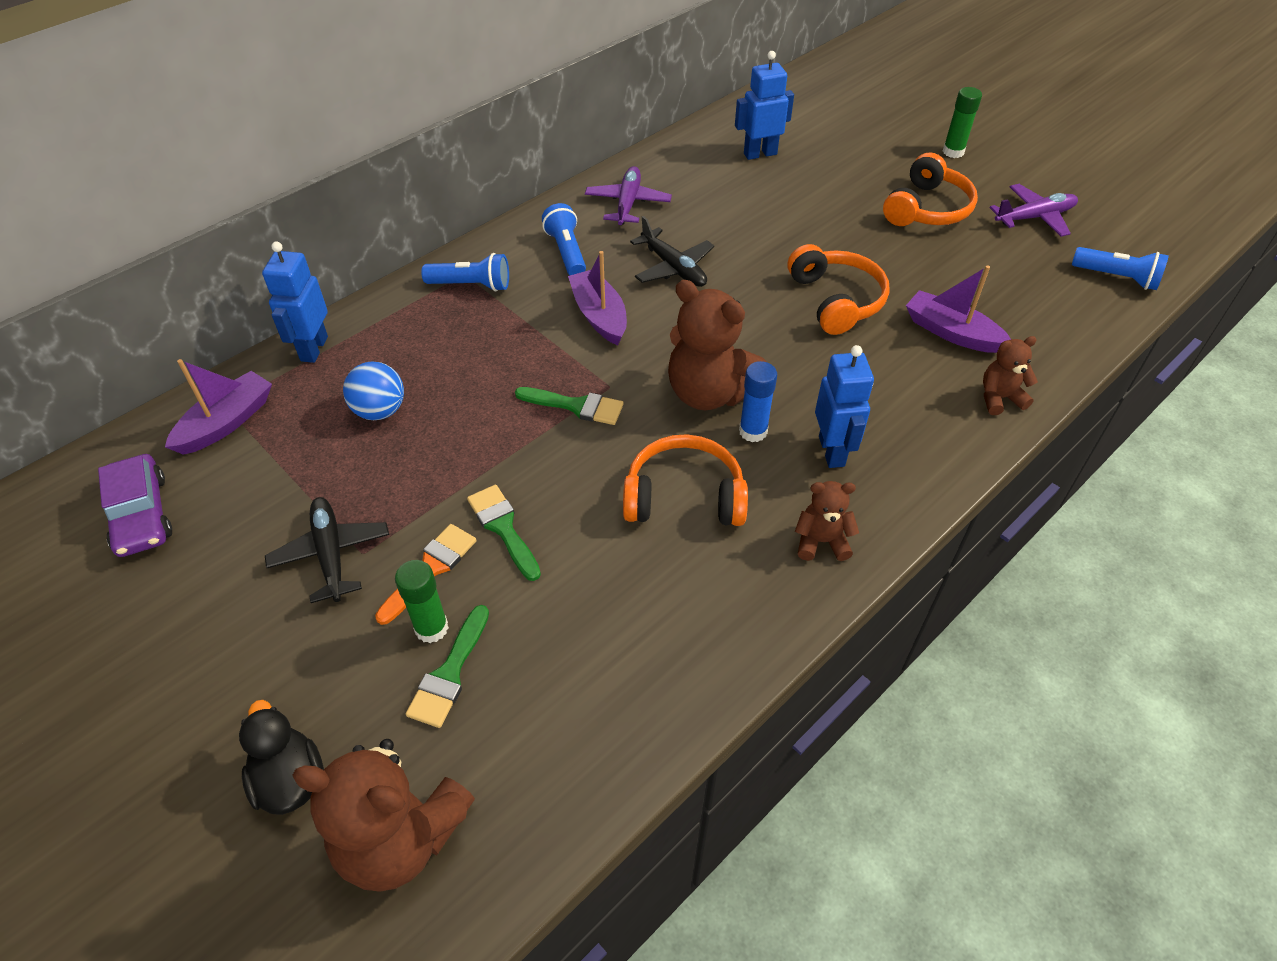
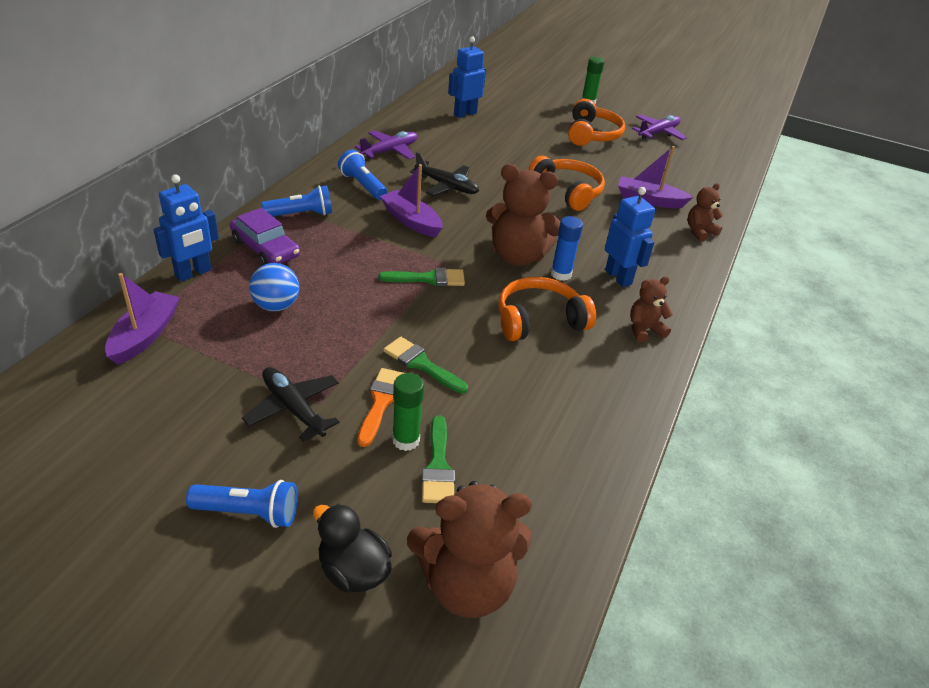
camera: 25 degrees left, 10 degrees down
(141, 514) = (102, 415): purple car -> purple car (265, 248)
(313, 349) = (193, 273): blue robot -> blue robot turned 120 degrees counterclockwise
(628, 203) = (390, 151): purple plane -> purple plane turned 60 degrees clockwise
(1116, 278) = (724, 159): blue flashlight -> blue flashlight (248, 513)

